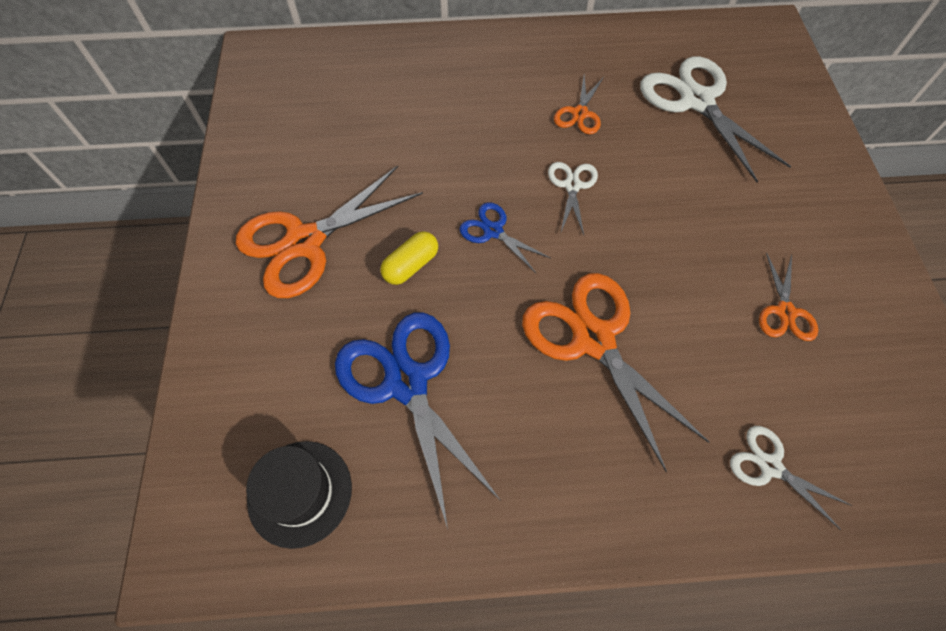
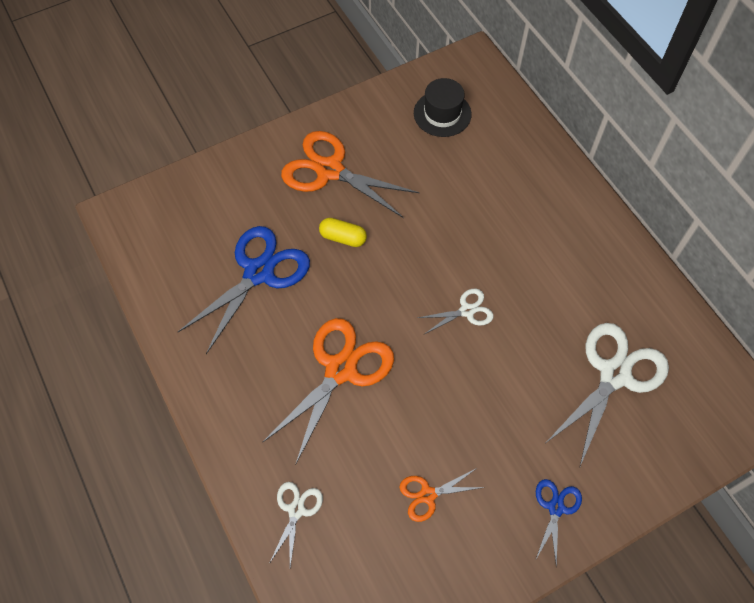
camera: 65 degrees right, 0 degrees up
(300, 493) = (169, 250): black hat -> black hat (442, 114)
(493, 231) = (397, 275): blue scissors -> blue scissors (556, 508)
(579, 113) = (544, 291): orange scissors -> none

